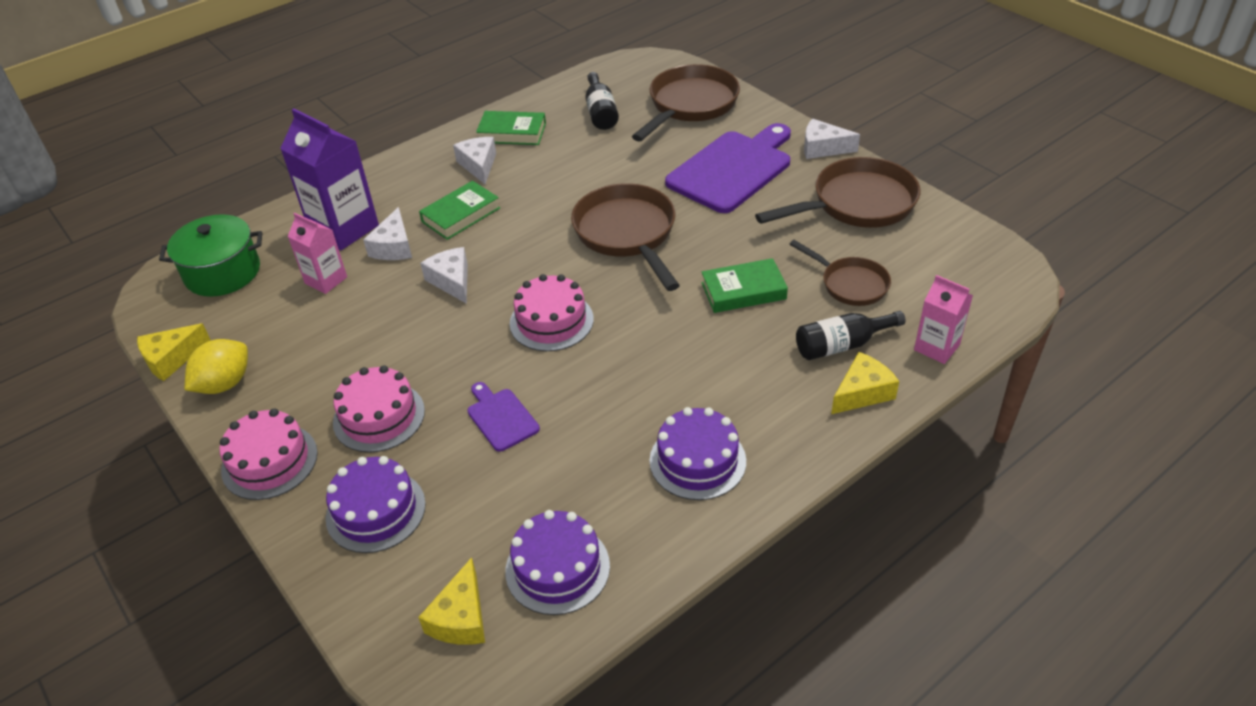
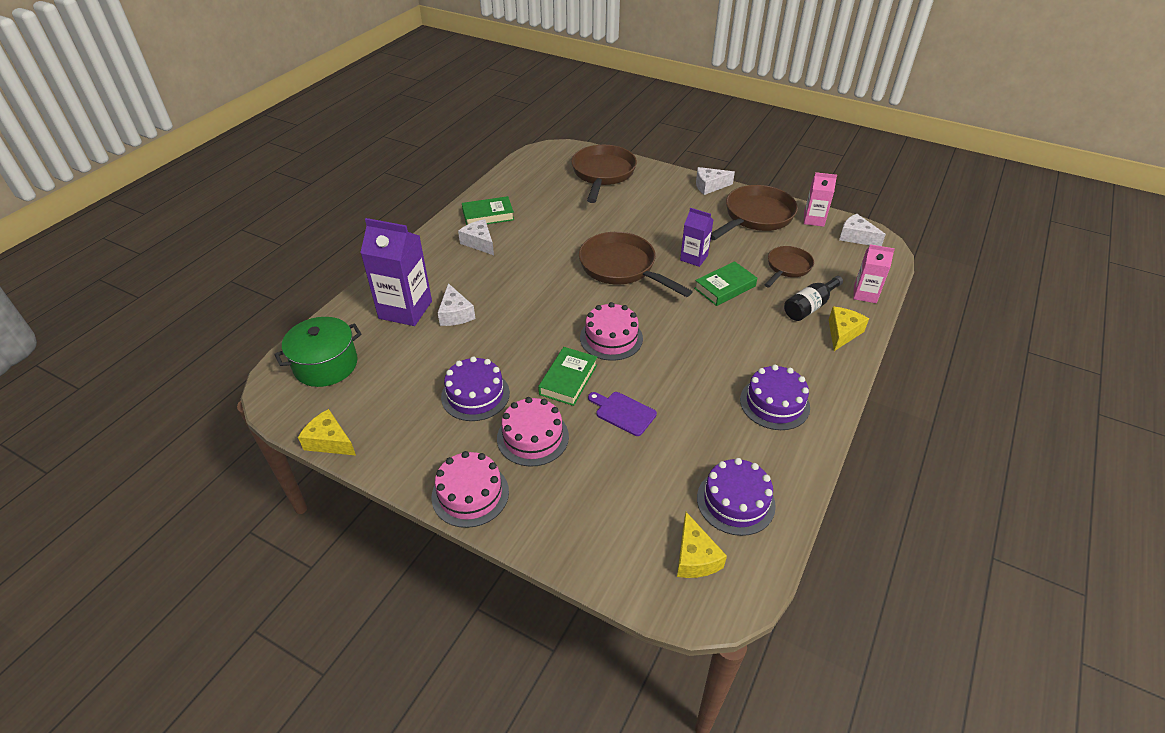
camera: 25 degrees left, 0 degrees up
(171, 359) = (329, 441): yellow cheese -> yellow cheese turned 90 degrees clockwise
(224, 384) = (390, 448): yellow lemon -> none
(326, 280) = (418, 350): pink carton -> pink carton (813, 220)
(376, 511) = (579, 504): purple cake -> purple cake (475, 395)
(452, 281) = (518, 328): white cheese -> white cheese (856, 237)
(461, 215) = (491, 280): green book -> green book (568, 379)
(600, 112) = (543, 189): black bottle -> none
(730, 242) = (694, 258): none -> purple carton
(732, 169) = (661, 210): purple cutting board -> none
(850, 284) = (787, 267): brown pan -> brown pan turned 75 degrees counterclockwise

